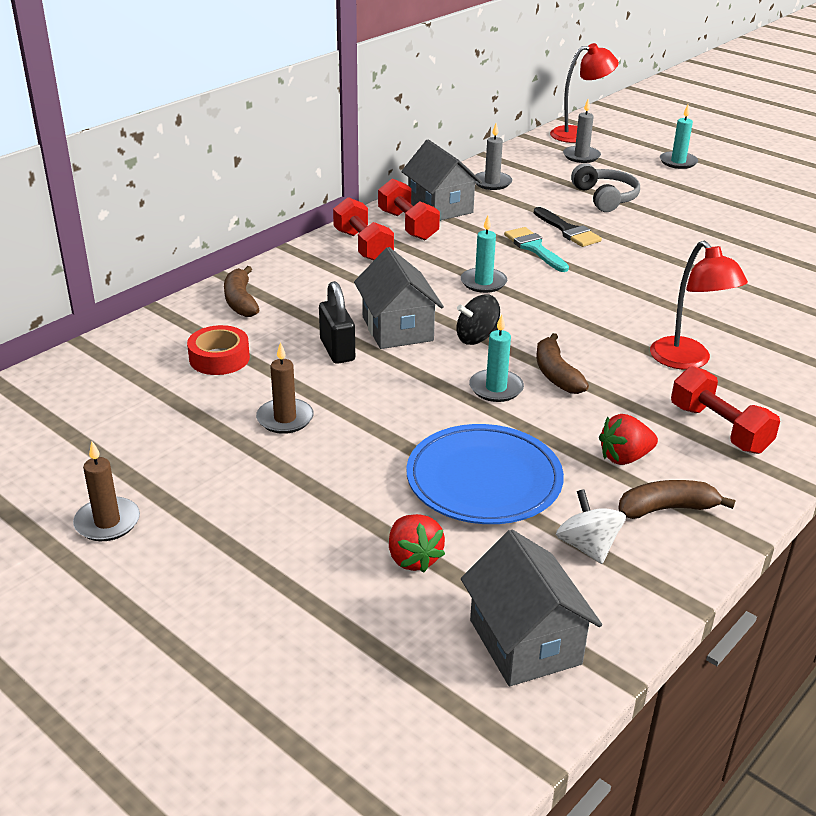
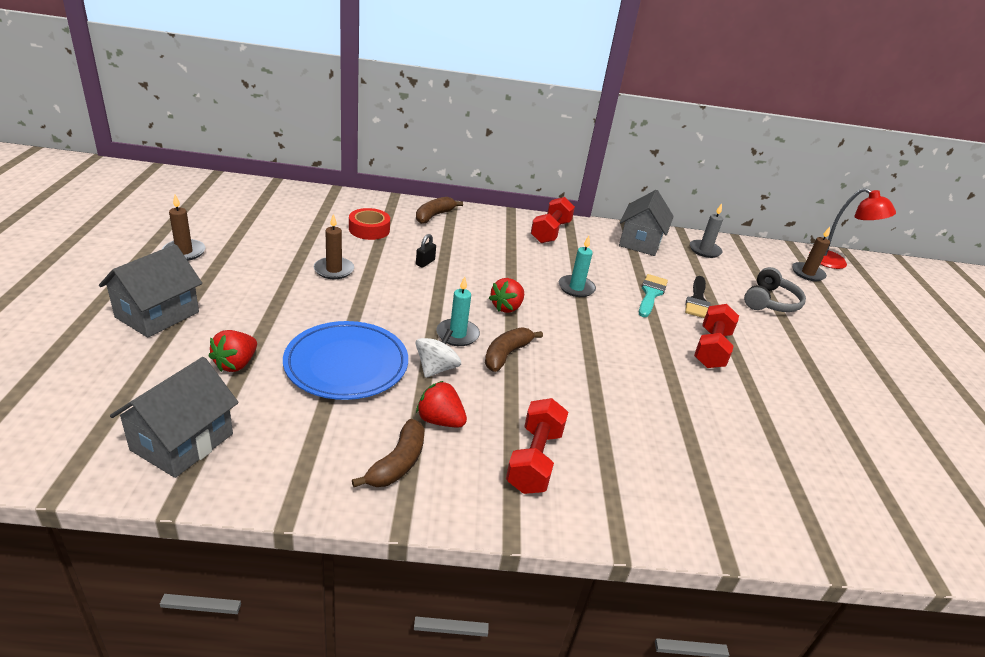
camera: 45 degrees right, 0 degrees up
(337, 350) = (425, 262): black padlock -> black padlock, size x0.58
(397, 329) = (476, 275): grey house -> grey house (157, 315)
(408, 225) = (599, 238): red dumbbell -> red dumbbell (711, 349)
(477, 338) = (506, 307): black spinning top -> red strawberry
(581, 156) = (807, 273): grey candle -> brown candle
(587, 546) = (313, 437): white spinning top -> white spinning top (436, 368)
(667, 508) = (397, 463): brown banana -> brown banana turned 75 degrees clockwise
(678, 162) = (886, 318): turquoise candle -> none
(687, 361) = (607, 413): red lamp -> none

